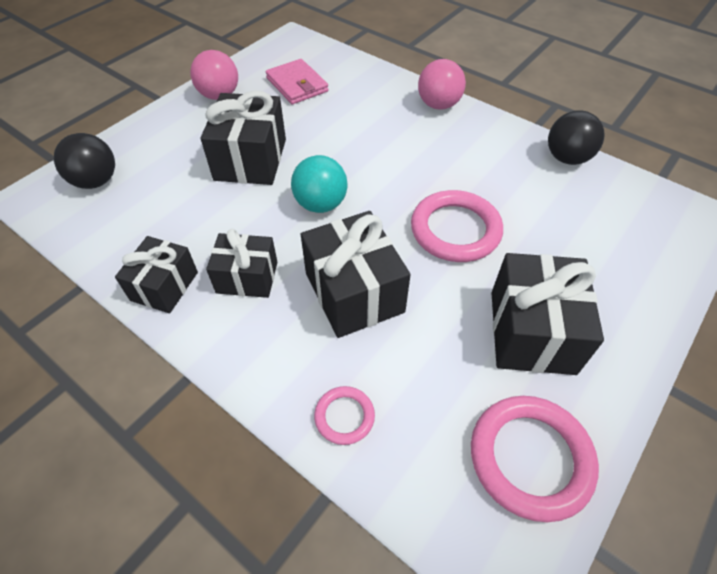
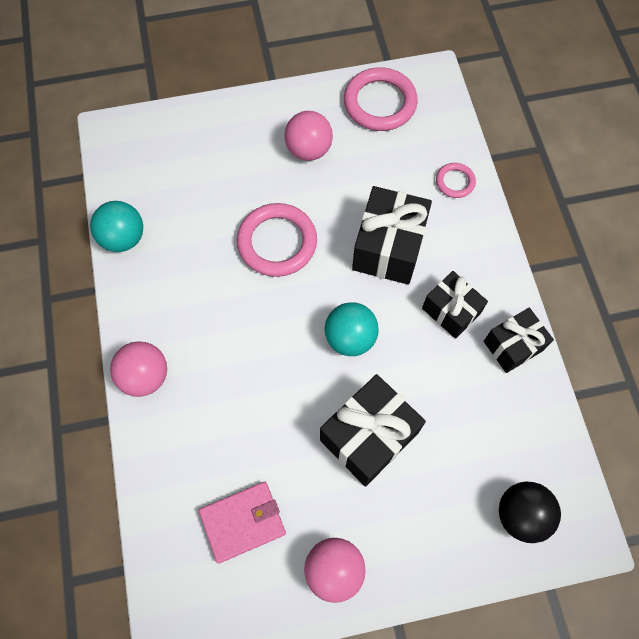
camera: 140 degrees left, 15 degrees up
(297, 85) = (243, 522): pink wallet -> pink wallet turned 60 degrees clockwise
(532, 331) = (308, 150): black gift -> pink ball
(567, 158) = (123, 238): black ball -> turquoise ball

